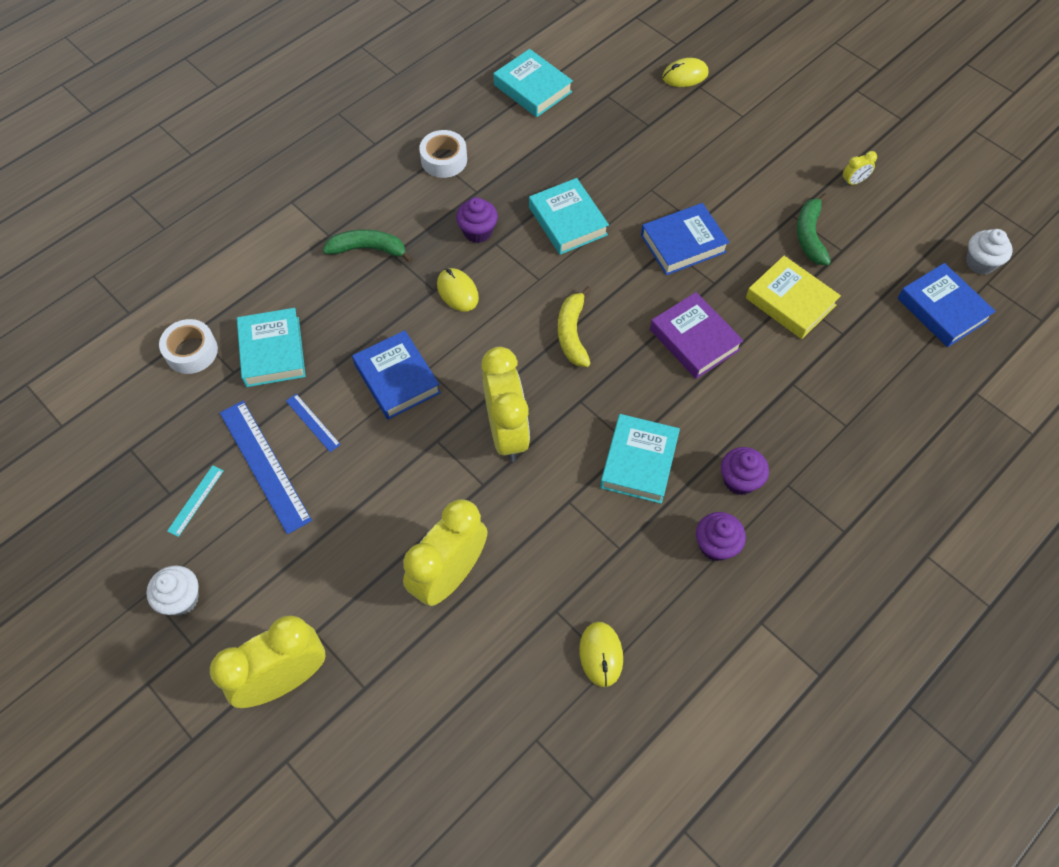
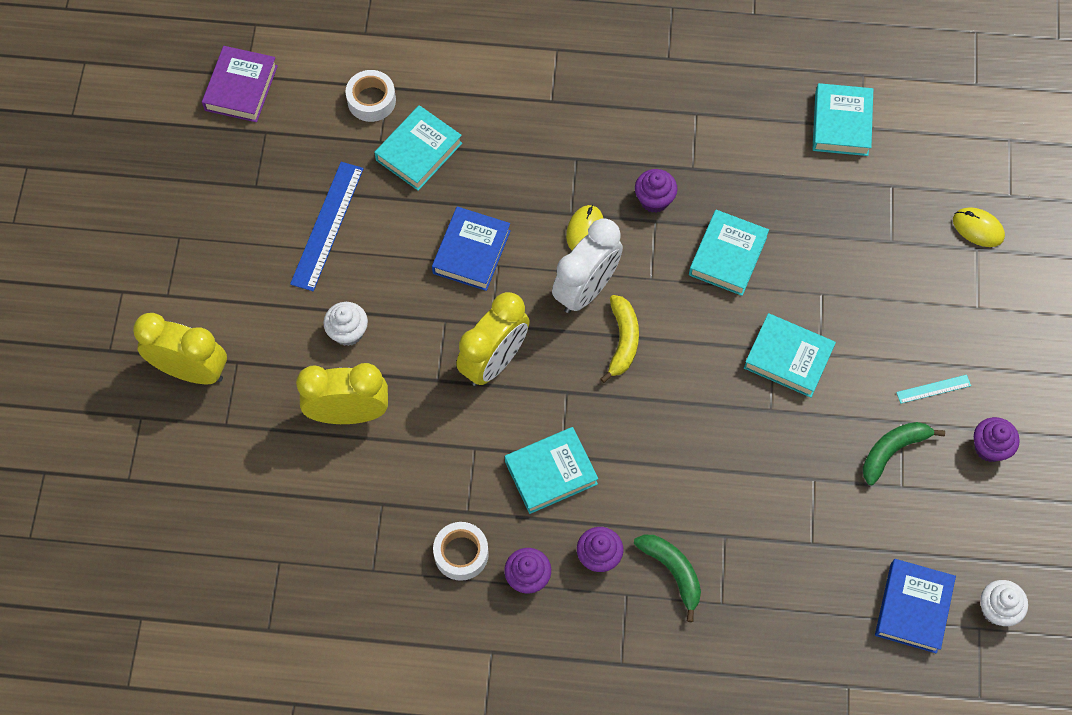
camera: 50 degrees right, 5 degrees up
(181, 599) = (191, 260): white cupcake -> white cupcake (348, 332)
(195, 500) = (265, 206): turquoise ruler -> turquoise ruler (933, 389)
(312, 422) = (386, 227): blue ruler -> none
(368, 249) = (565, 138): green banana -> green banana (673, 571)
(444, 160) = (701, 119): white tape -> white tape (461, 554)
(507, 326) = (586, 289): none -> white clock
(572, 333) = (622, 341): yellow banana -> yellow banana turned 135 degrees clockwise
(601, 654) = (374, 558): yellow mouse -> none
(683, 243) = (788, 358): blue book -> turquoise book
(694, 339) = (699, 434): purple book -> purple book (241, 88)
(790, 302) = (806, 481): yellow book -> none
(853, 182) = (989, 447): yellow clock -> purple cupcake

